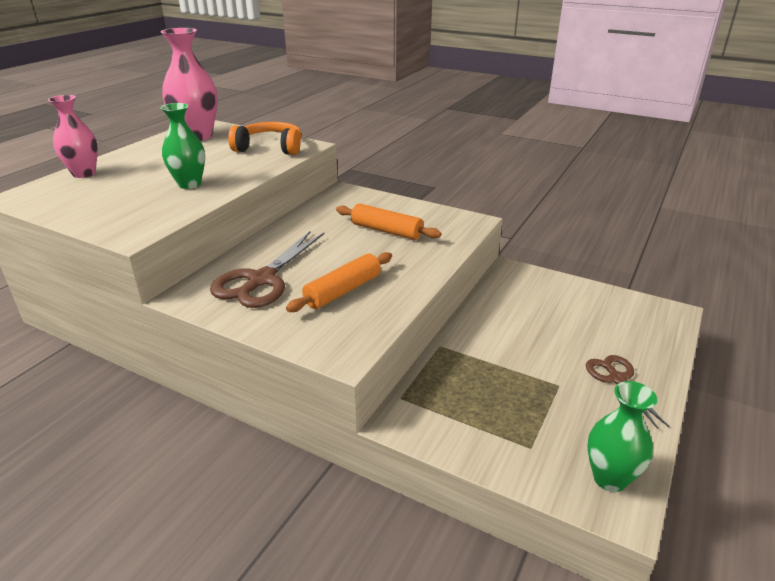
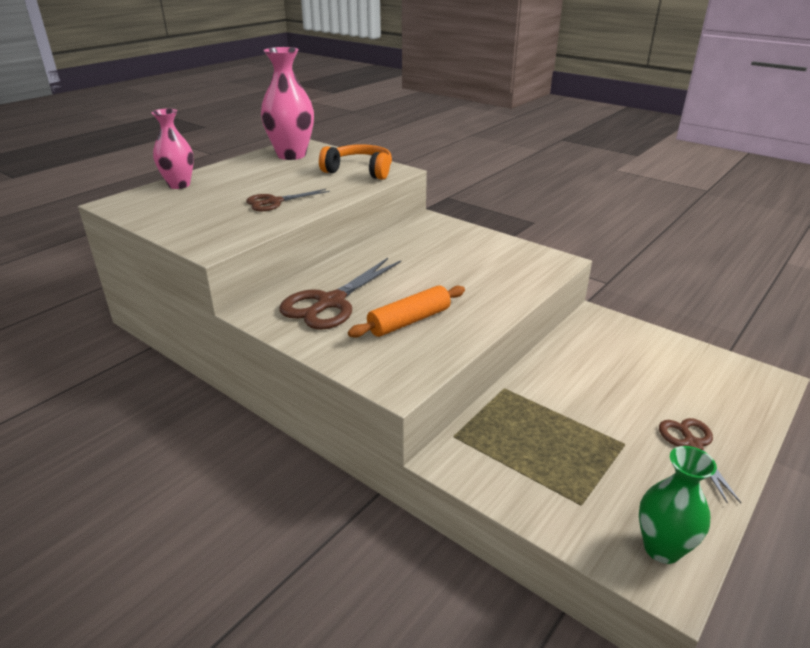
camera: 10 degrees right, 0 degrees up
(189, 184) = (274, 202): green vase -> brown scissors
(386, 231) = (465, 264): orange rolling pin -> none

